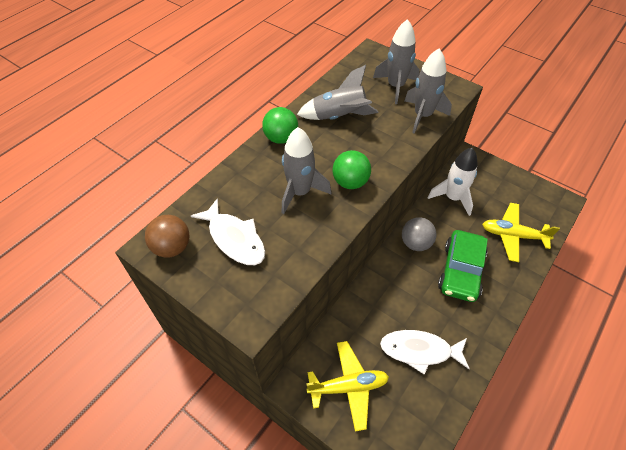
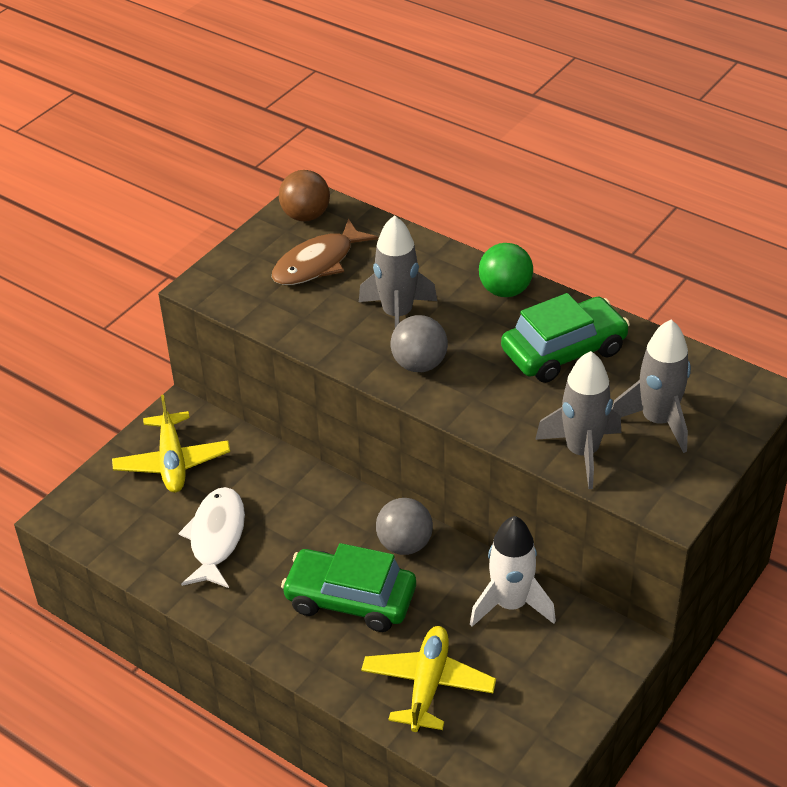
camera: 90 degrees right, 10 degrees down
(234, 239) = (318, 263): white fish -> brown fish
(339, 117) = (564, 351): grey rocket -> green car
(350, 182) = (419, 364): green ball -> grey ball

